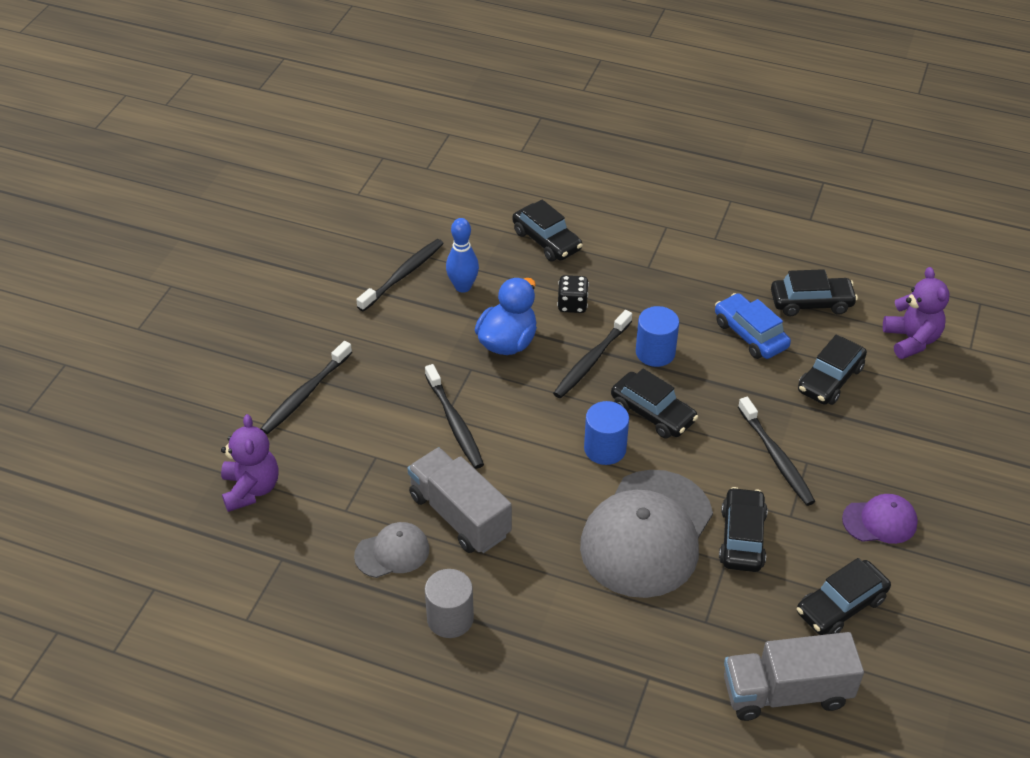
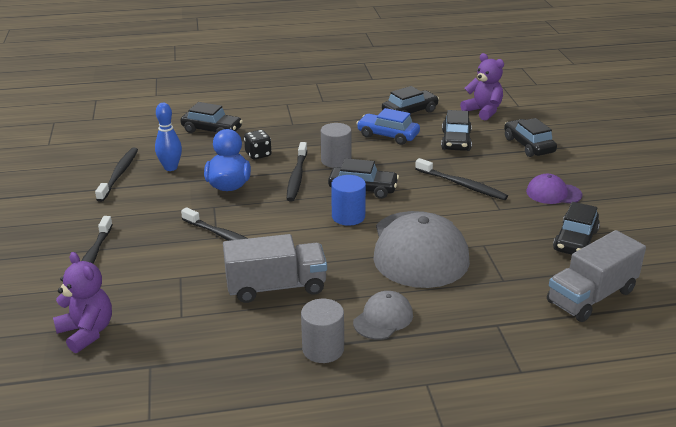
camera: 30 degrees left, 15 degrees down
(392, 552) = (242, 327): grey cap -> grey cap (383, 318)
(459, 515) = (276, 287): grey truck -> grey truck turned 150 degrees clockwise
(655, 352) = (336, 160): blue cylinder -> grey cylinder
(742, 538) = (481, 230): black car -> black car (528, 145)
(880, 521) = (553, 193): purple cap -> purple cap turned 135 degrees counterclockwise

